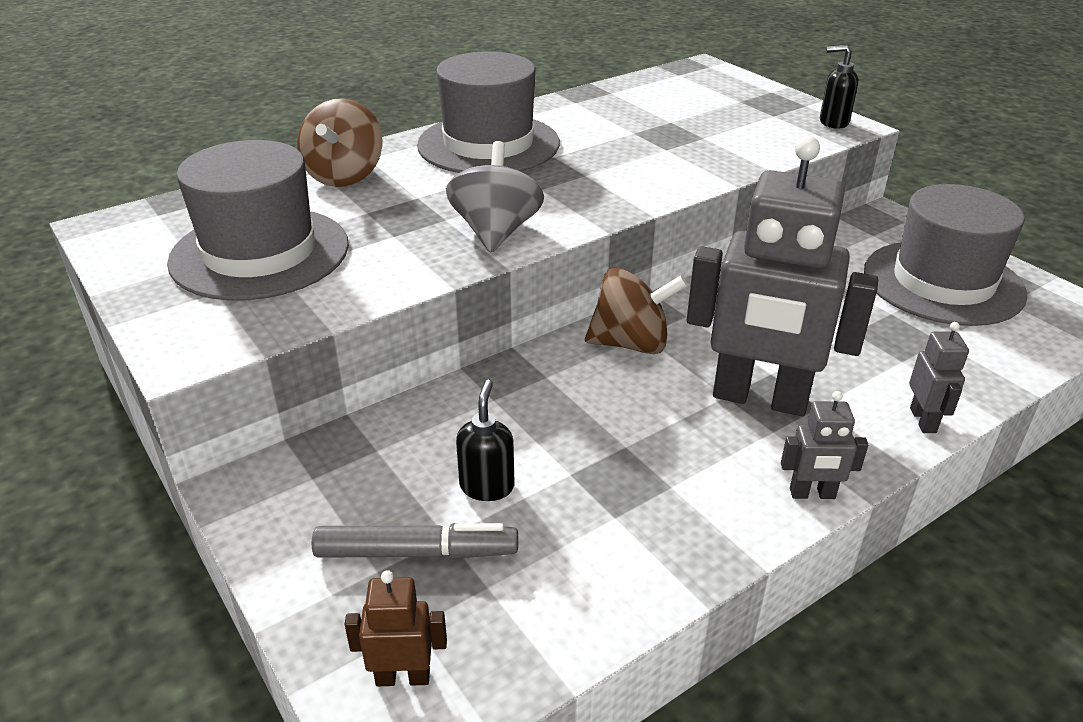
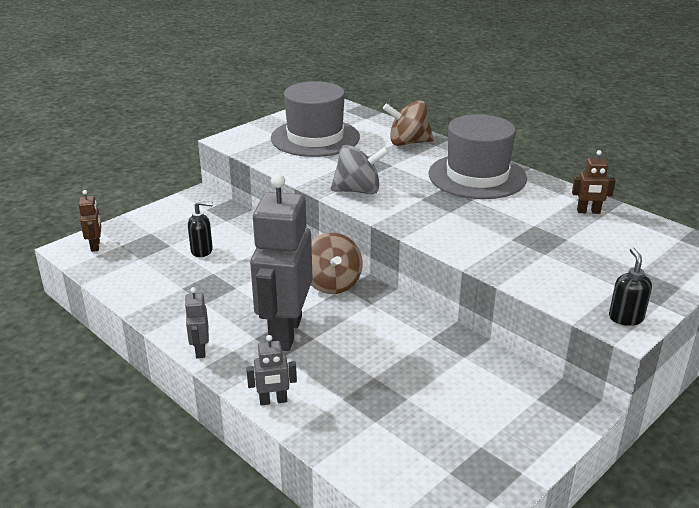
camera: 80 degrees right, 5 degrees down
(416, 553) = (160, 239): grey marker -> none
(609, 101) = (588, 212): none -> brown robot
(943, 282) = (467, 433): grey hat -> none

